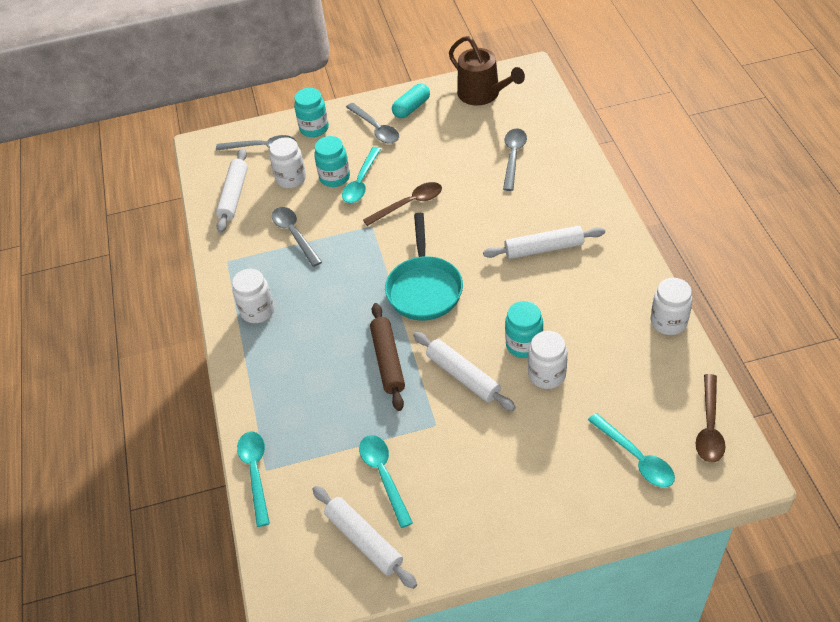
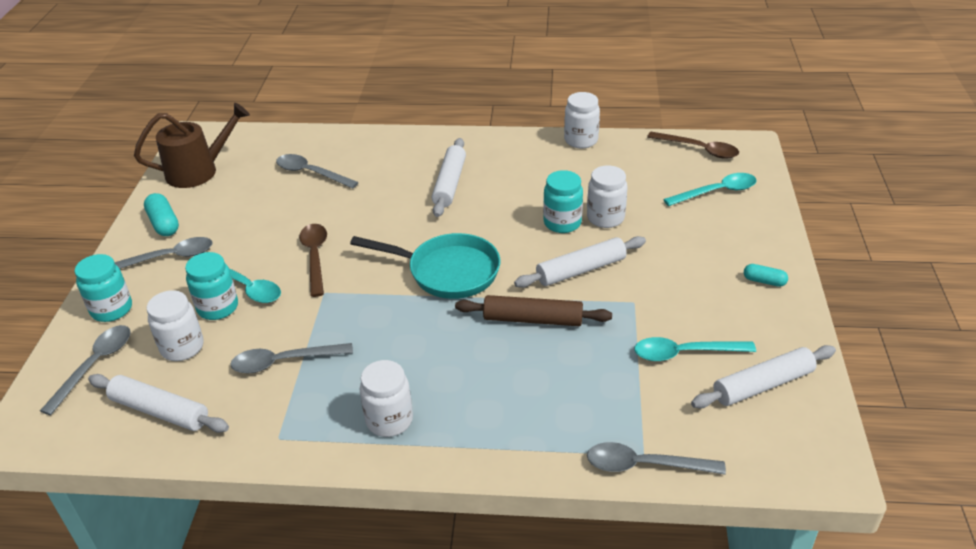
camera: 75 degrees left, 10 degrees down
(255, 473) = (644, 465): turquoise spoon -> grey spoon
(505, 522) = (764, 281): none -> turquoise capsule

